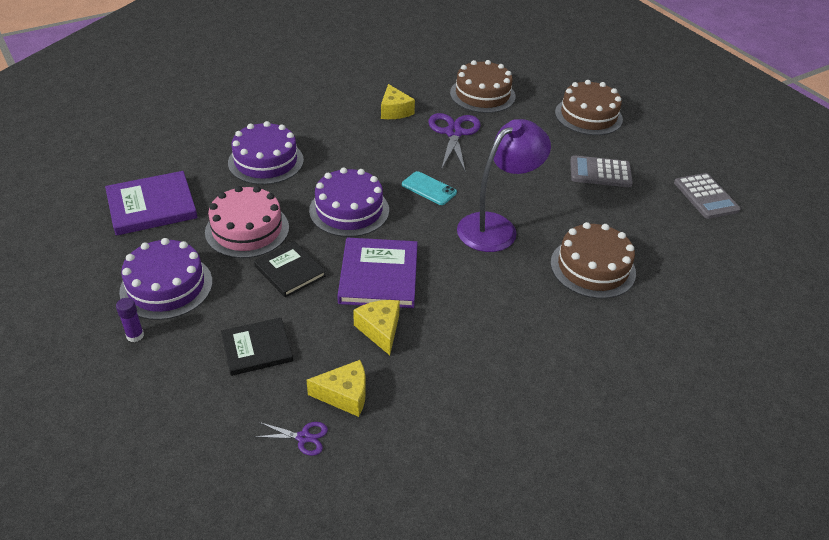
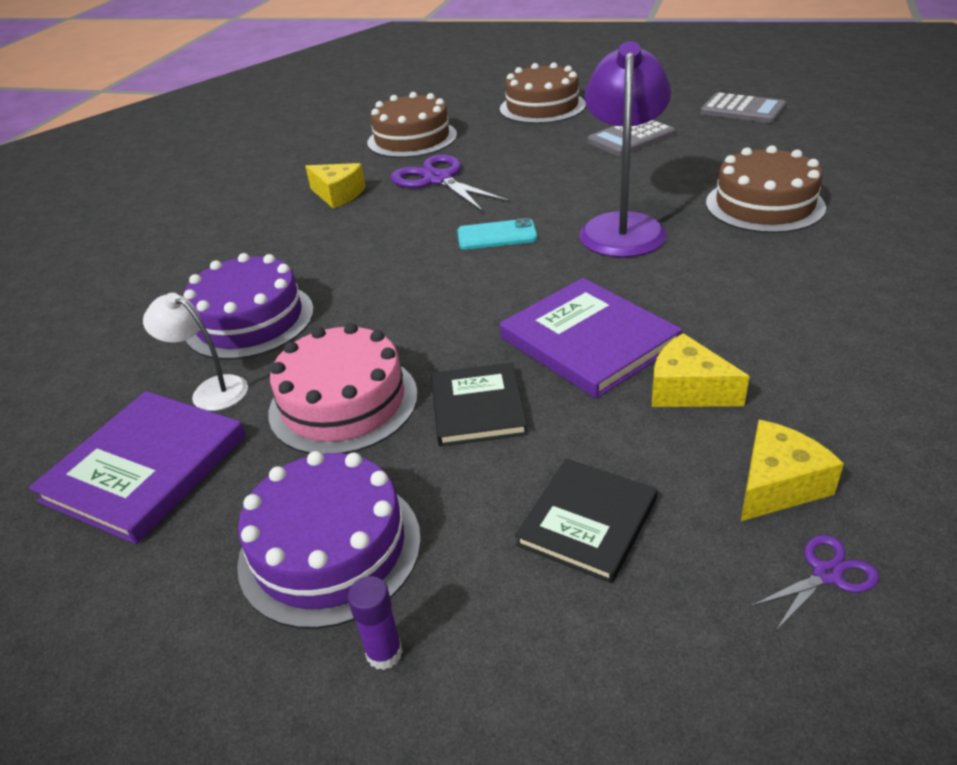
camera: 35 degrees left, 5 degrees down
(211, 187) = (211, 390): none -> white lamp
(289, 271) = (477, 407): black book -> black book turned 75 degrees clockwise
(349, 210) = (442, 304): purple cake -> none

